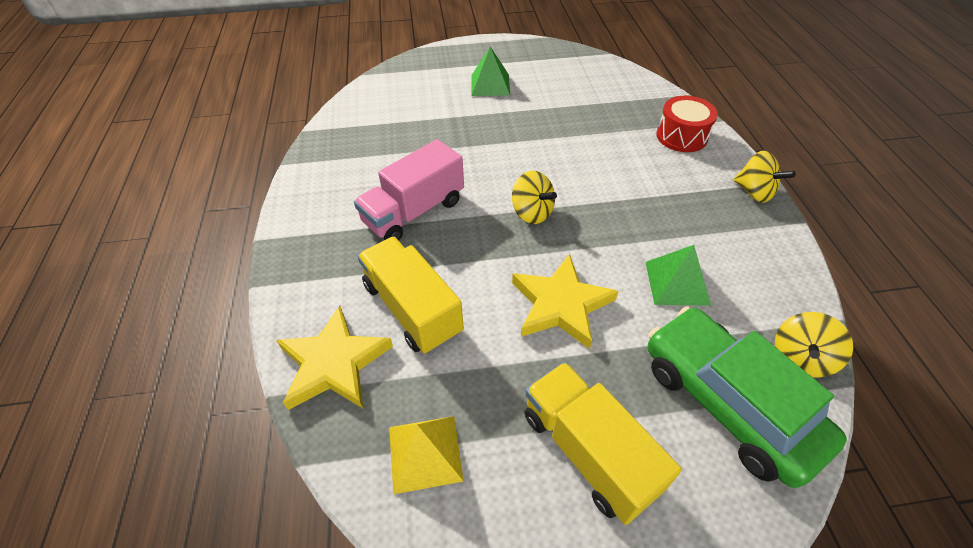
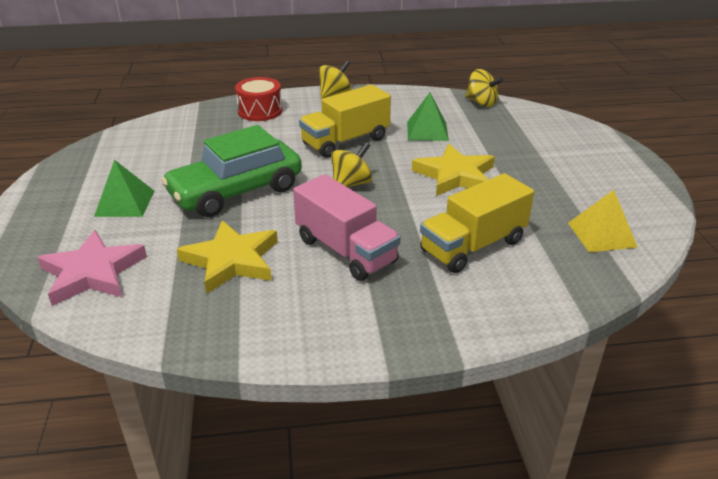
camera: 90 degrees left, 15 degrees down
(334, 363) = (542, 287): yellow star -> yellow star (232, 260)
(401, 87) = (93, 273): none -> pink star
(588, 451) = (571, 172): yellow truck -> yellow truck (345, 141)
(727, 402) = (520, 127): green car -> green car (236, 191)

